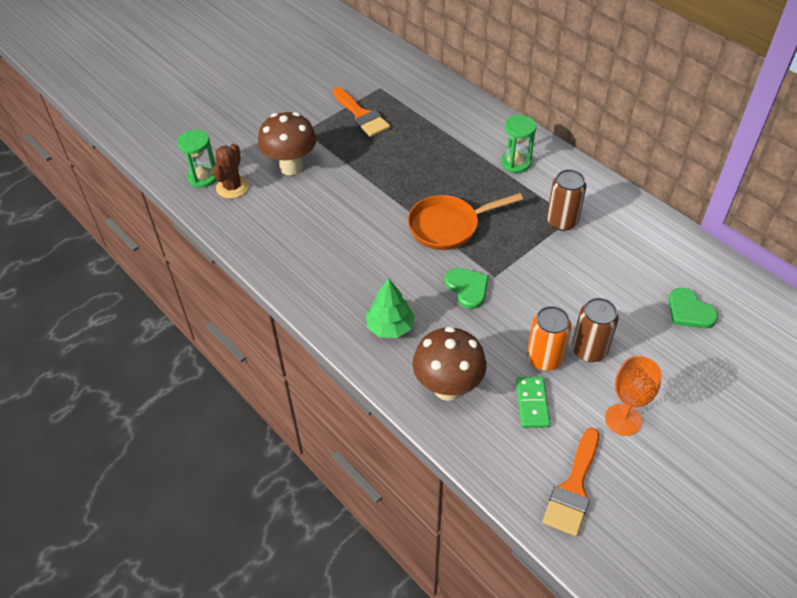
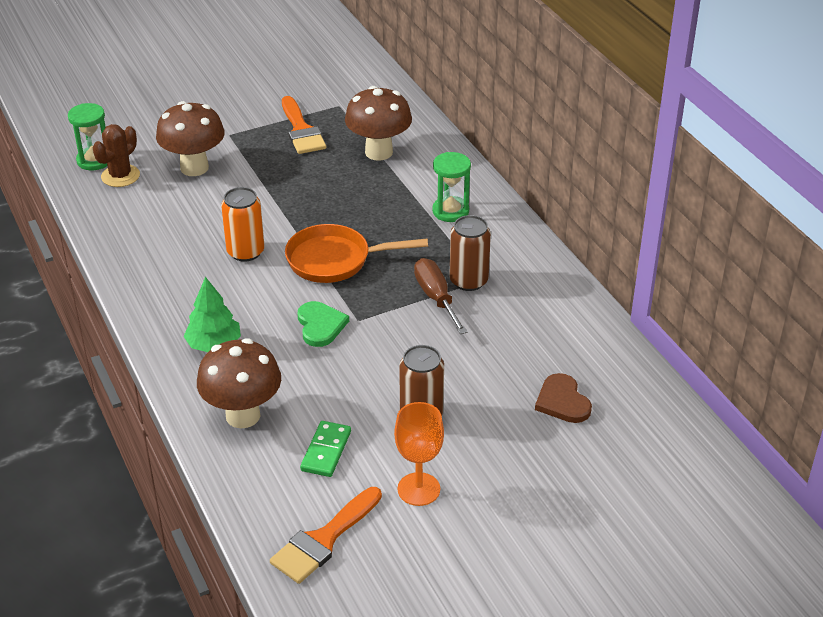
camera: 15 degrees right, 10 degrees down
(433, 122) = (379, 152): none -> brown mushroom
(544, 358) = (366, 411): orange can -> orange can (245, 252)
(545, 242) = (436, 297): none -> brown screwdriver
(689, 311) = (562, 401): green heart -> brown heart

